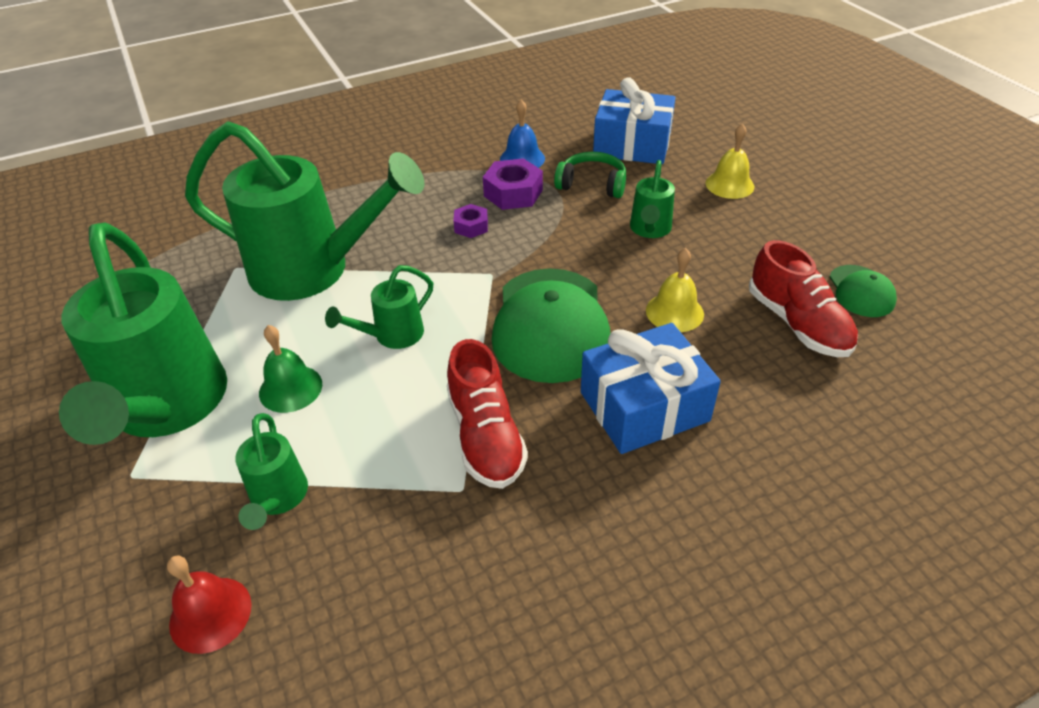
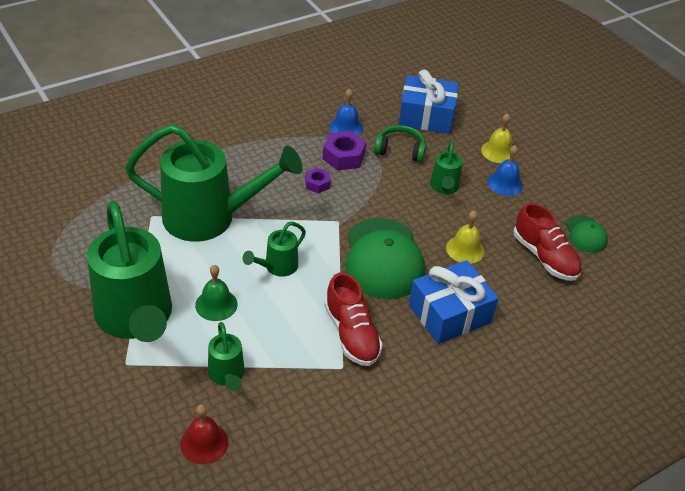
camera: 10 degrees left, 0 degrees up
(738, 224) = (505, 183): none -> blue bell

